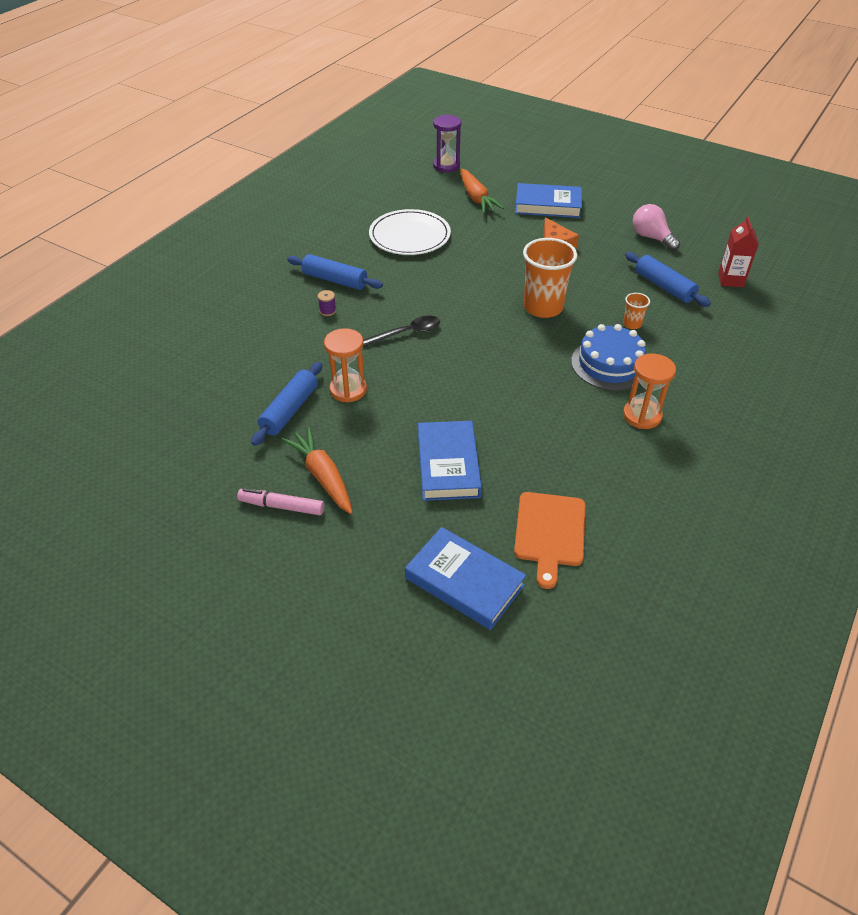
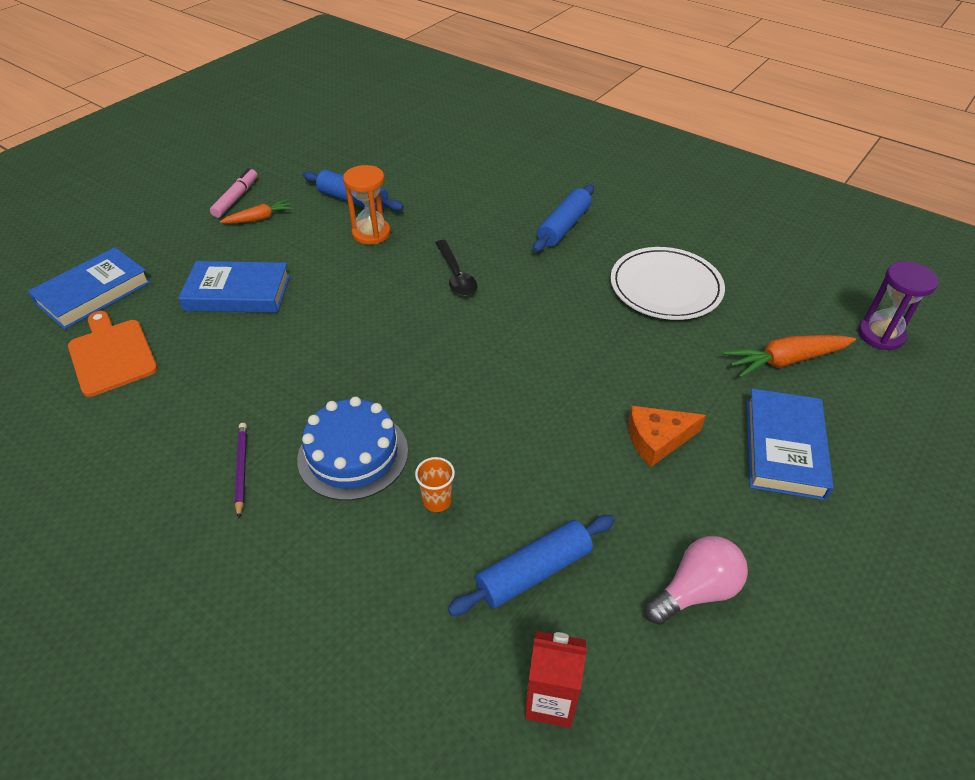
camera: 95 degrees right, 0 degrees up
(323, 477) = (259, 218): orange carrot -> orange carrot, size x0.64
(327, 311) = (505, 221): purple spool -> none
(543, 307) = (491, 401): orange cup -> none
(550, 532) = (112, 355): orange cutting board -> orange cutting board turned 45 degrees clockwise
(642, 416) = (242, 469): orange hourglass -> purple pencil

